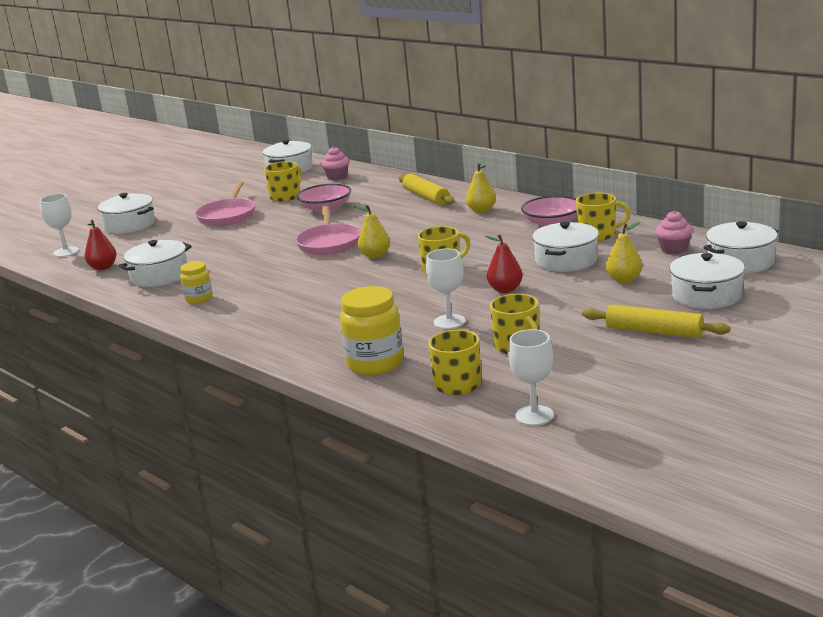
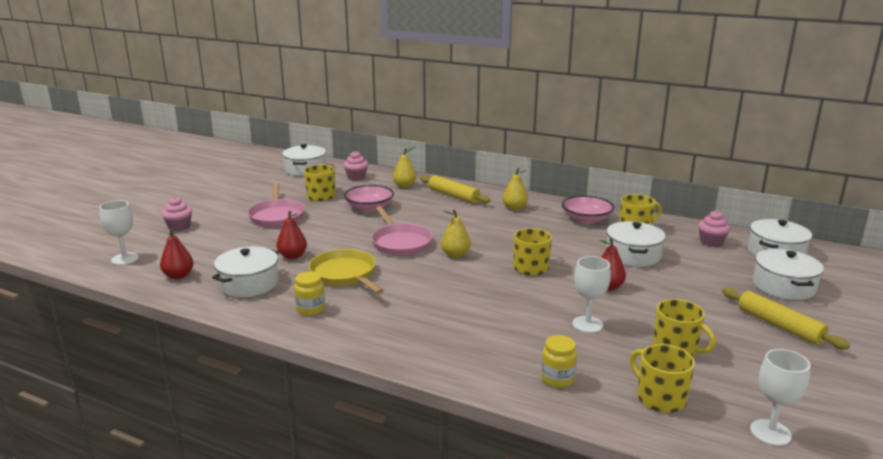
camera: 20 degrees left, 0 degrees up
(130, 225) = (179, 227): white pot -> pink cupcake
(215, 253) = (292, 256): none -> red pear
(252, 271) = (345, 274): none -> yellow pan
(375, 364) = (557, 379): yellow jar -> yellow jar, size x0.57
(624, 280) = (701, 273): yellow pear -> yellow pear (404, 186)
(654, 331) = (779, 325): yellow rolling pin -> yellow rolling pin turned 45 degrees clockwise

